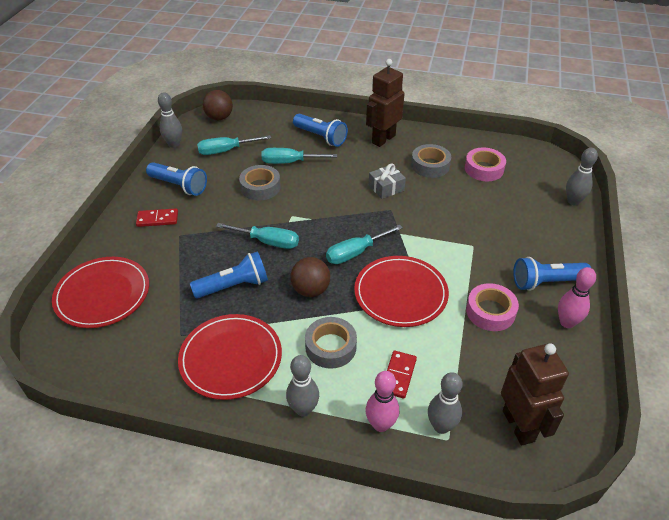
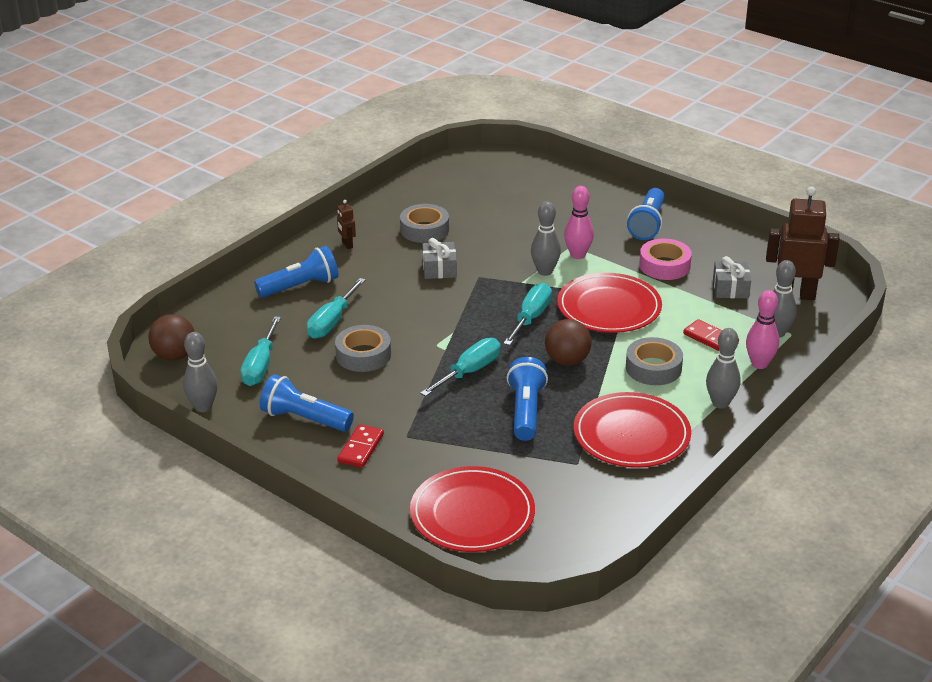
camera: 65 degrees left, 10 degrees down
(179, 186) = (305, 419): blue flashlight -> blue flashlight turned 120 degrees counterclockwise
(355, 253) = (531, 318): turquoise screwdriver -> turquoise screwdriver turned 150 degrees counterclockwise
(383, 139) = (347, 245): brown robot -> brown robot, size x0.44
(484, 169) = (459, 200): pink tape -> none
(490, 369) = (730, 288): none -> grey gift
(567, 322) = (701, 232): pink bowling pin -> pink bowling pin (578, 255)
(573, 201) = (551, 170): grey bowling pin -> grey bowling pin (545, 271)

